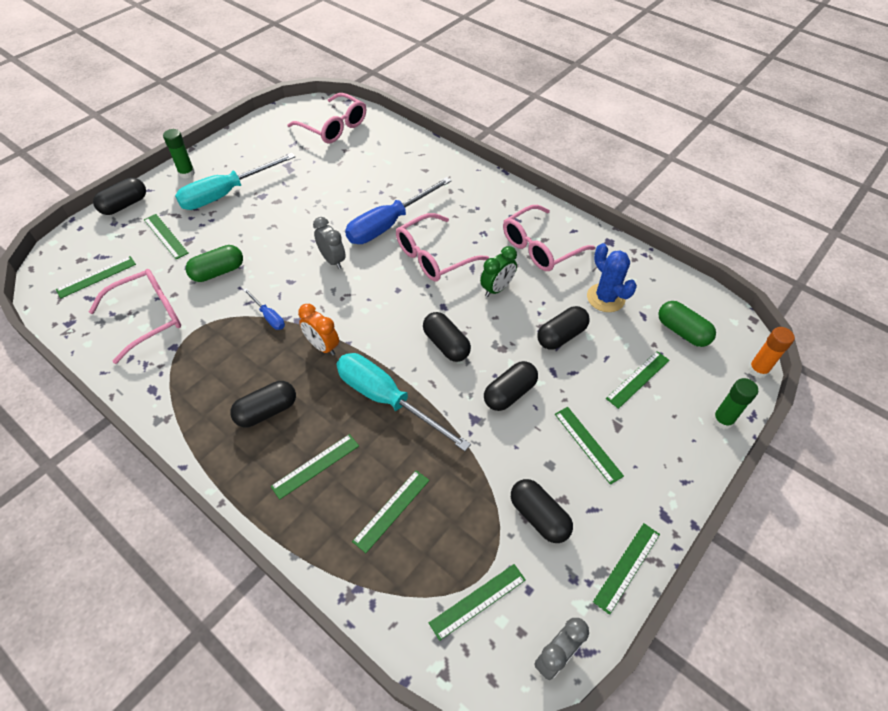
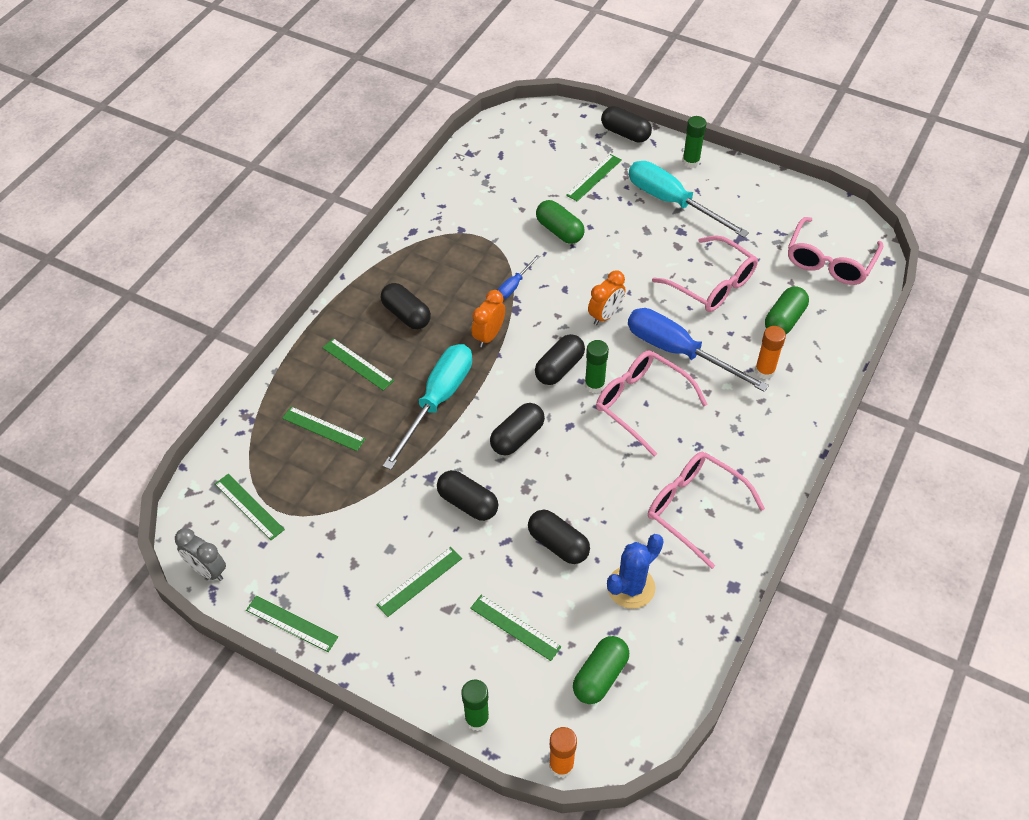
camera: 80 degrees right, 0 degrees up
(96, 277) = (526, 150): green ruler -> none
(148, 317) = (489, 201): pink glasses -> pink glasses (712, 284)
(332, 260) = (605, 315): grey clock -> orange clock
(380, 162) = (784, 320): none -> green capsule
(405, 282) = (594, 385): none -> green glue stick
(424, 182) = (764, 371): none -> orange glue stick
(497, 289) = (611, 472): green clock -> none
(538, 516) = (333, 544): black capsule -> black capsule (559, 368)

